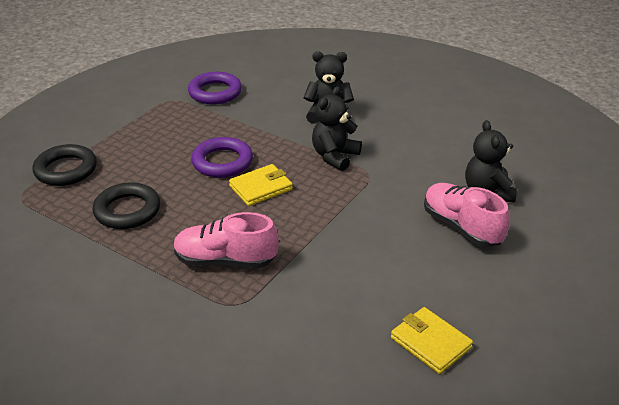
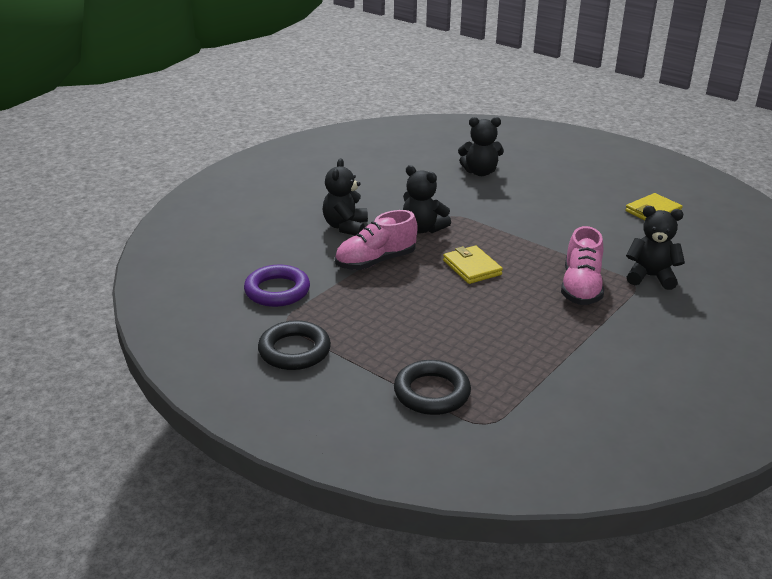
camera: 85 degrees left, 5 degrees down
(127, 210) = (511, 343): black ring -> black ring (294, 350)
(222, 162) = (426, 287): purple ring -> none
(252, 320) = (650, 277): none -> black teddy bear
(461, 227) = (525, 187): pink shoe -> pink shoe (375, 261)

